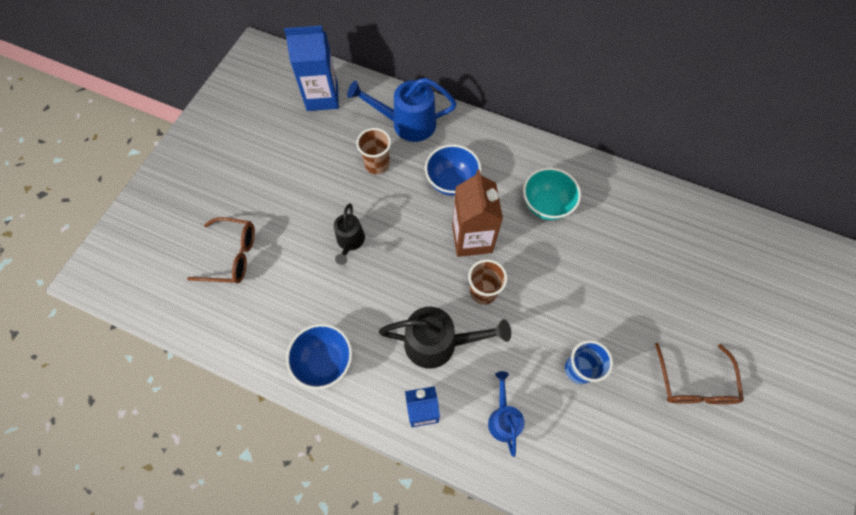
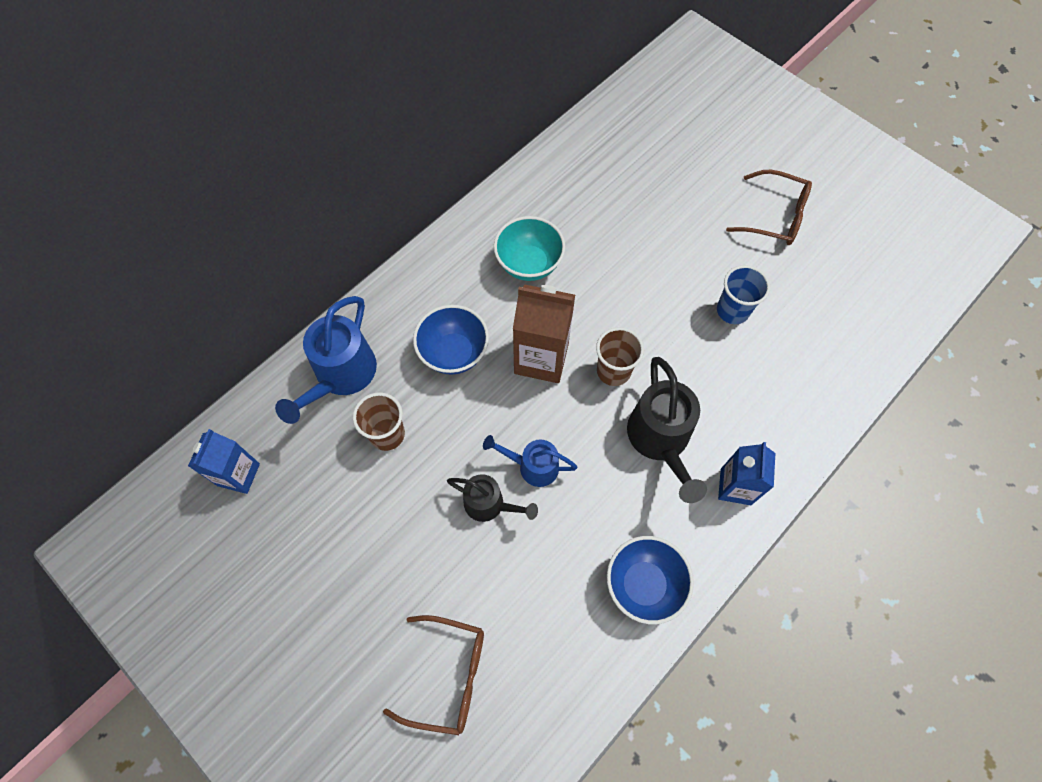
camera: 70 degrees left, 0 degrees up
(231, 255) = (447, 675): brown glasses -> brown glasses turned 75 degrees clockwise
(322, 97) = (238, 474): blue carton -> blue carton, size x0.67
(439, 343) = (661, 441): black watering can -> black watering can turned 150 degrees clockwise
(503, 418) = (765, 404): blue watering can -> blue watering can (532, 466)

